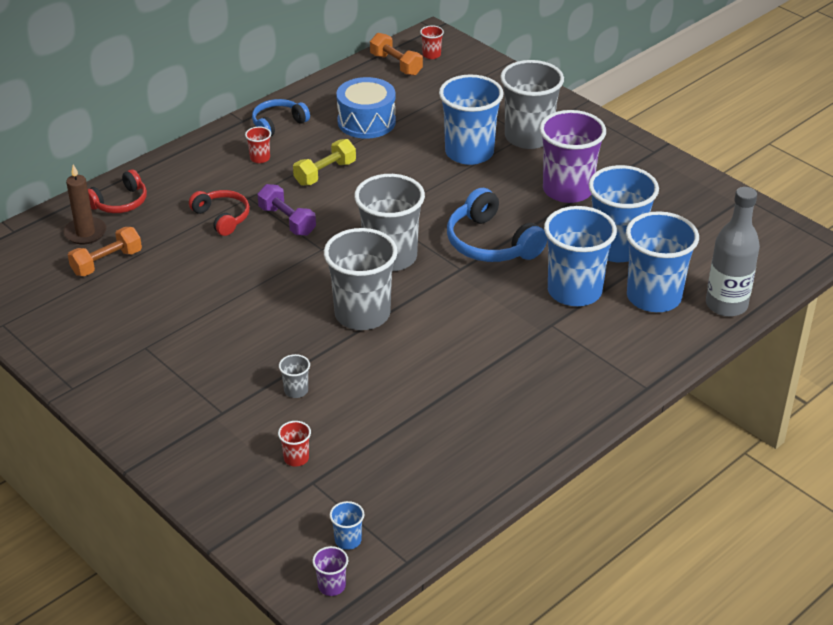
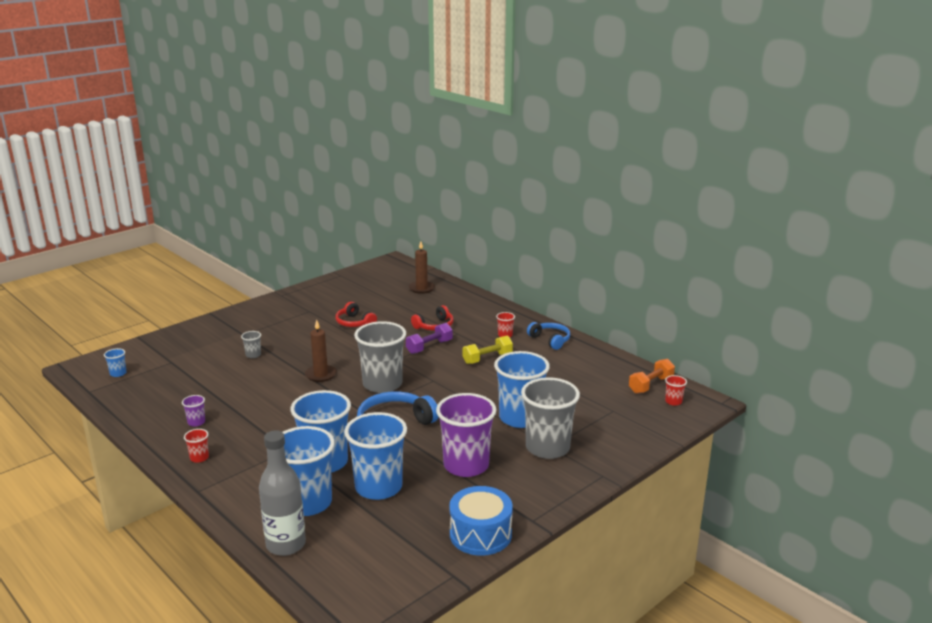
camera: 90 degrees right, 15 degrees down
(107, 262) = (391, 296): orange dumbbell -> none
(120, 202) = (452, 296): red headphones -> red headphones (354, 323)
(296, 458) = (194, 357): red cup -> red cup (199, 458)
(325, 173) = (487, 358): yellow dumbbell -> yellow dumbbell turned 75 degrees counterclockwise
(331, 586) = (87, 369): purple cup -> purple cup (196, 422)
(362, 314) = (321, 375): grey cup -> brown candle
(366, 122) = (559, 373): blue drum -> blue drum (480, 534)

